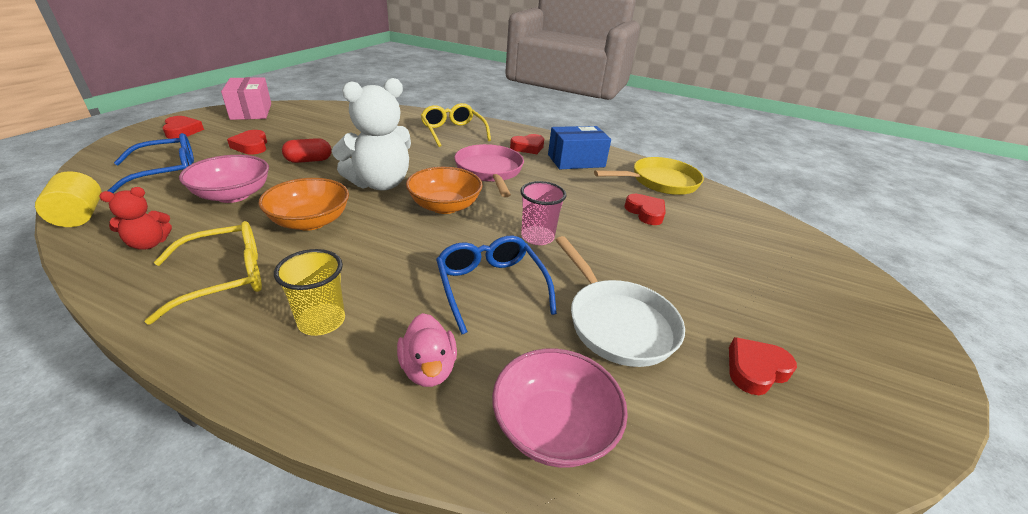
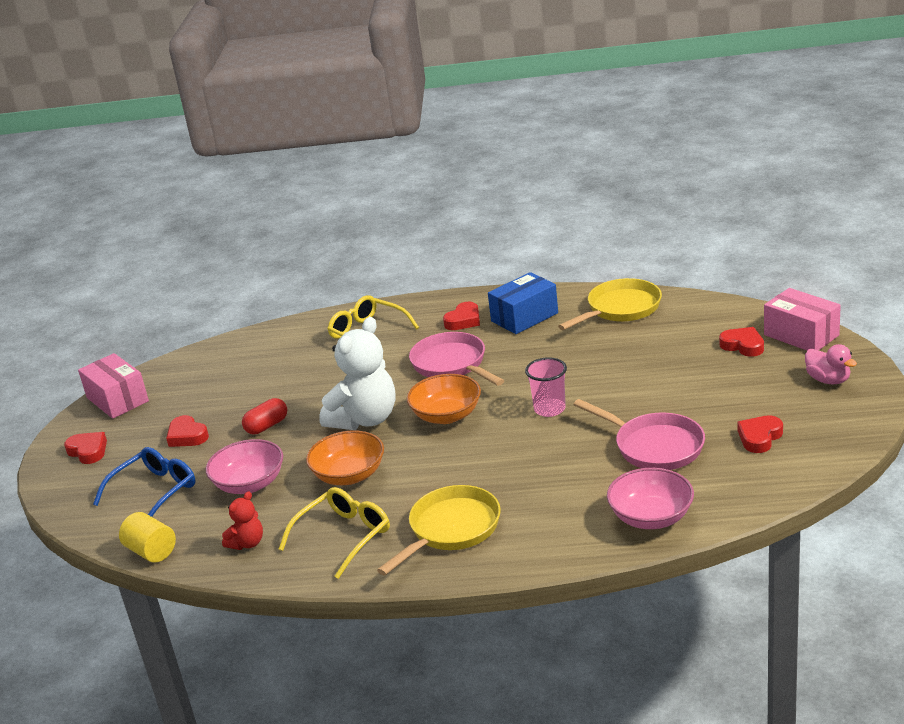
camera: 15 degrees left, 5 degrees down
(322, 321) = (451, 530): yellow cup -> yellow pan
(428, 369) = (551, 523): pink duck -> pink duck (828, 380)
(490, 286) = (545, 460): blue glasses -> none
(617, 322) = (654, 446): white pan -> pink pan
(645, 212) = (625, 348): red heart -> red heart (743, 345)
(837, 266) = (801, 335): none -> pink box

